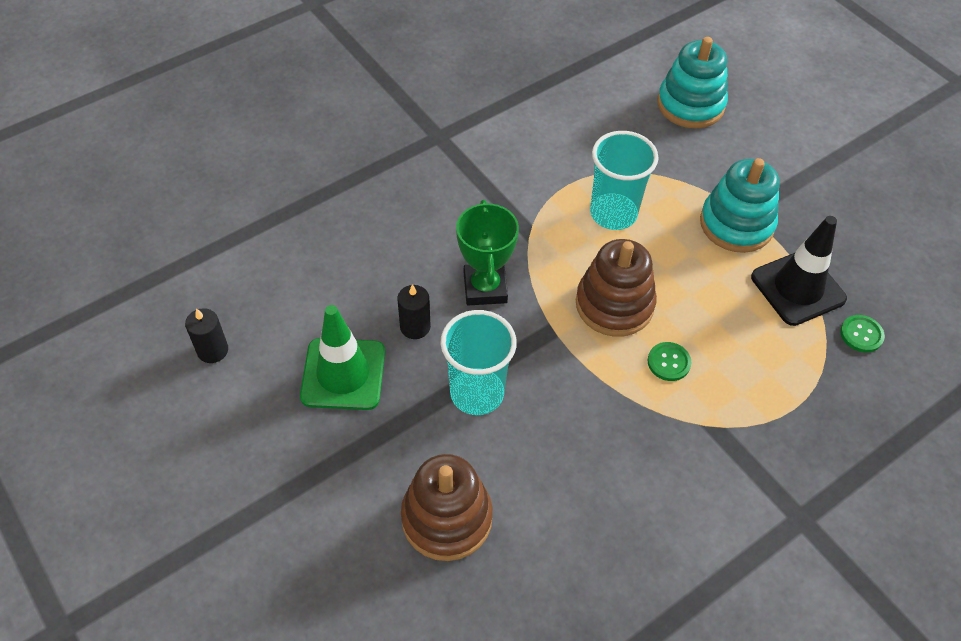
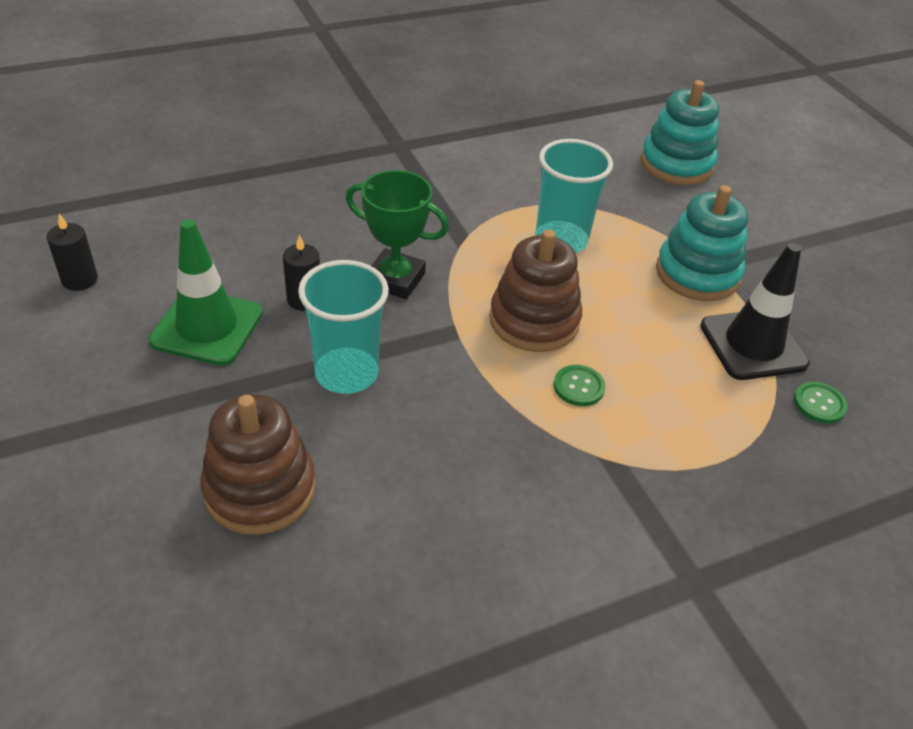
camera: 10 degrees right, 10 degrees down
(485, 288) = (395, 279): green trophy -> green trophy turned 75 degrees counterclockwise

